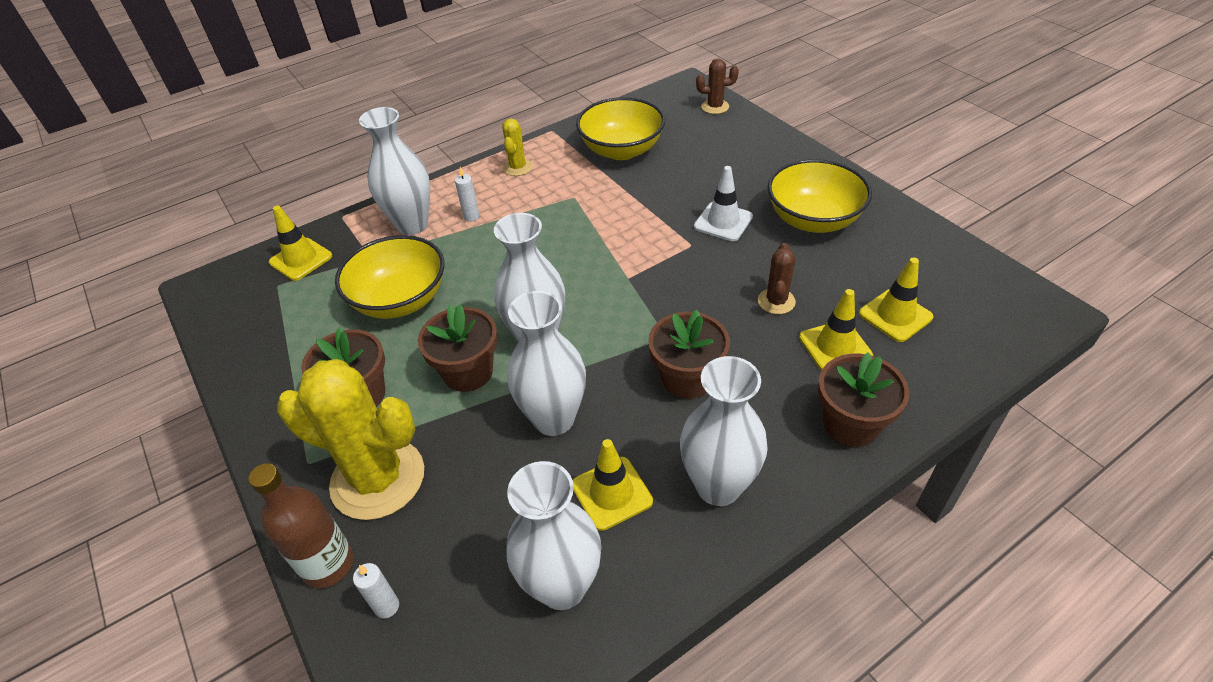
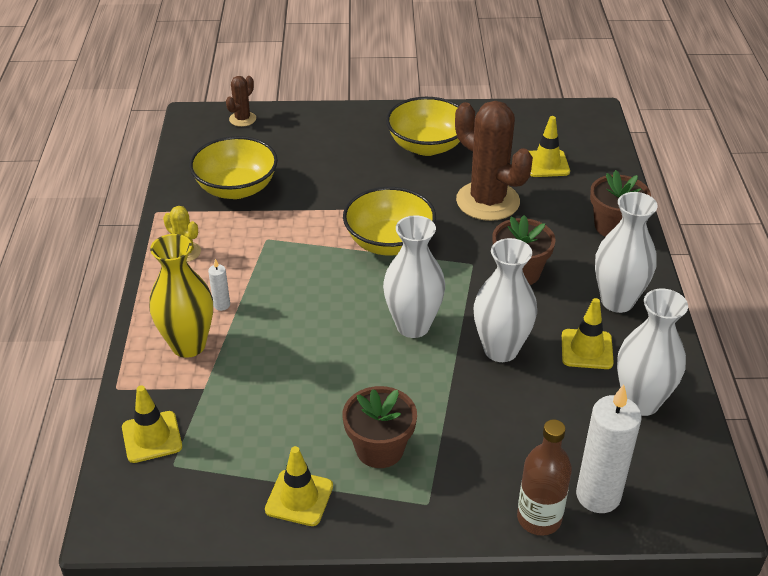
camera: 60 degrees left, 5 degrees down
(378, 479) = (479, 465): yellow cactus -> none
(387, 606) = (598, 495): white candle -> white candle, size x2.24
(400, 300) = (286, 387): yellow bowl -> yellow bowl (389, 242)
(412, 224) = (188, 345): white vase -> yellow vase
(468, 372) = (413, 376): brown flower pot -> none
(723, 222) = (384, 183): white traffic cone -> none
(776, 301) = (487, 201): brown cactus -> brown cactus, size x2.14
(835, 347) = (549, 200): yellow traffic cone -> yellow traffic cone (299, 498)

